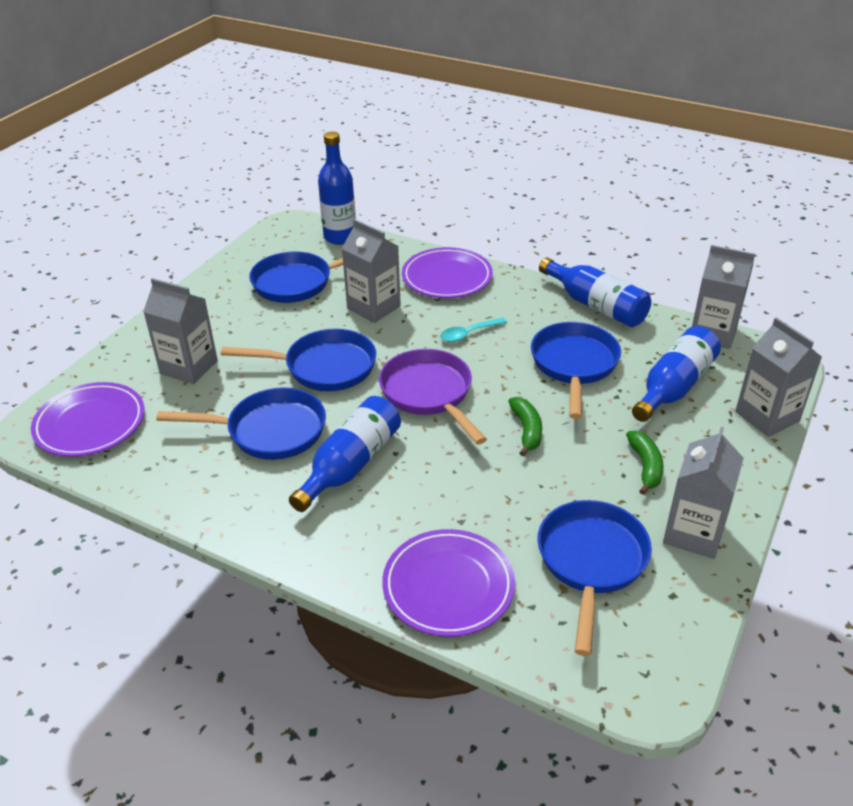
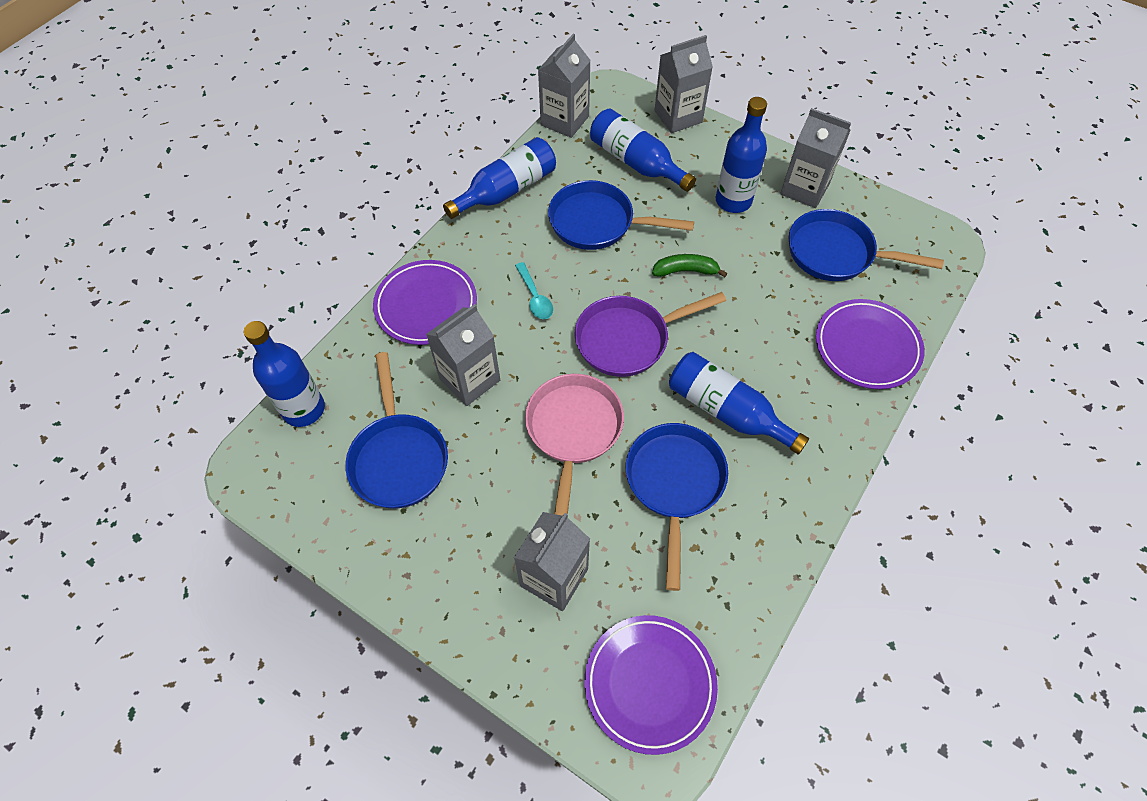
camera: 85 degrees left, 20 degrees up
(324, 367) = (573, 431): blue pan -> pink pan
(645, 466) = (733, 201): green banana -> blue bottle

